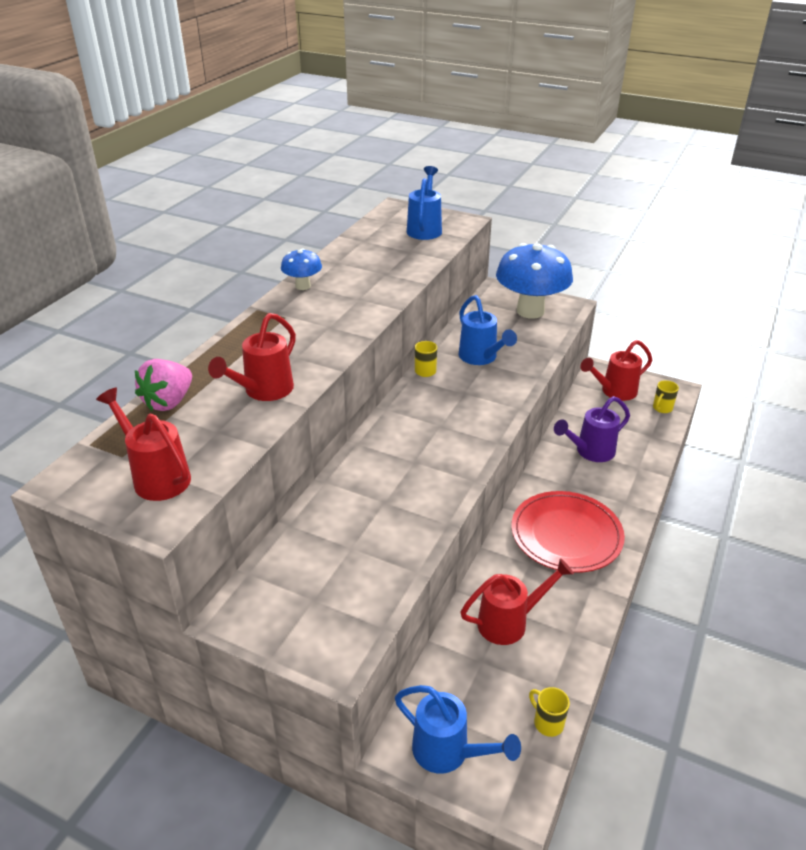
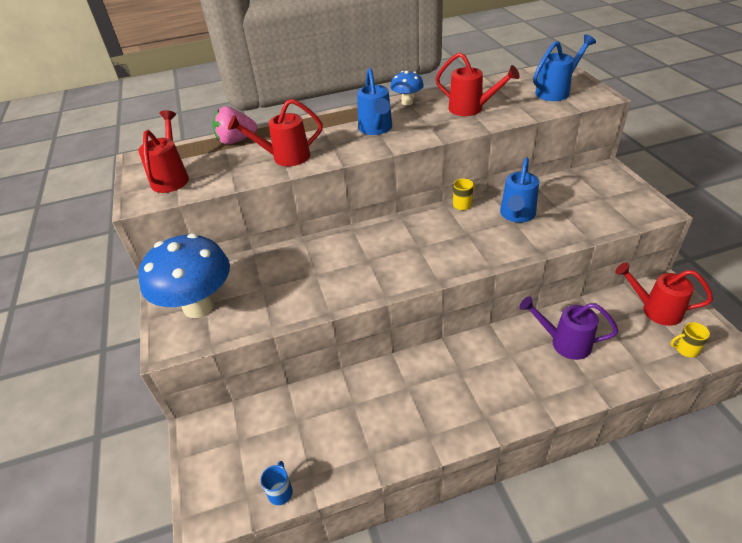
camera: 50 degrees right, 5 degrees up
(448, 752) = (213, 454): blue watering can -> blue watering can (376, 129)
(509, 622) = (344, 412): red watering can -> red watering can (471, 109)
(530, 311) = (612, 199): blue mushroom -> blue mushroom (199, 306)
(547, 722) = (280, 492): yellow mug -> blue mug
(566, 534) = (460, 387): red plate -> none

